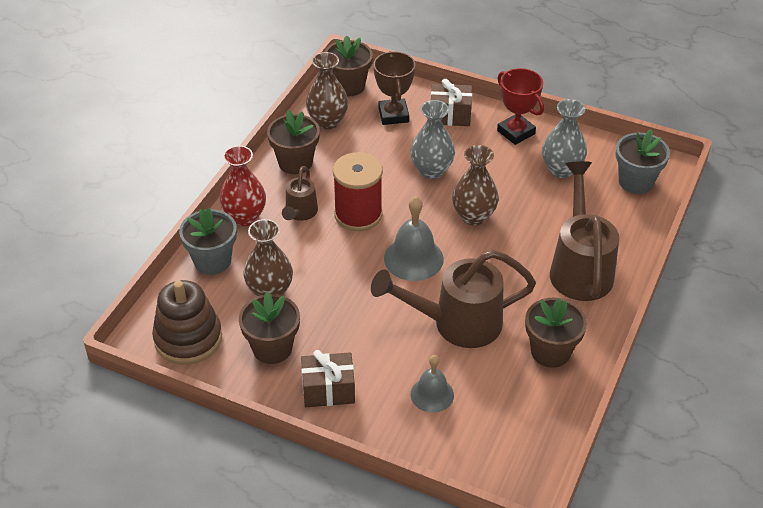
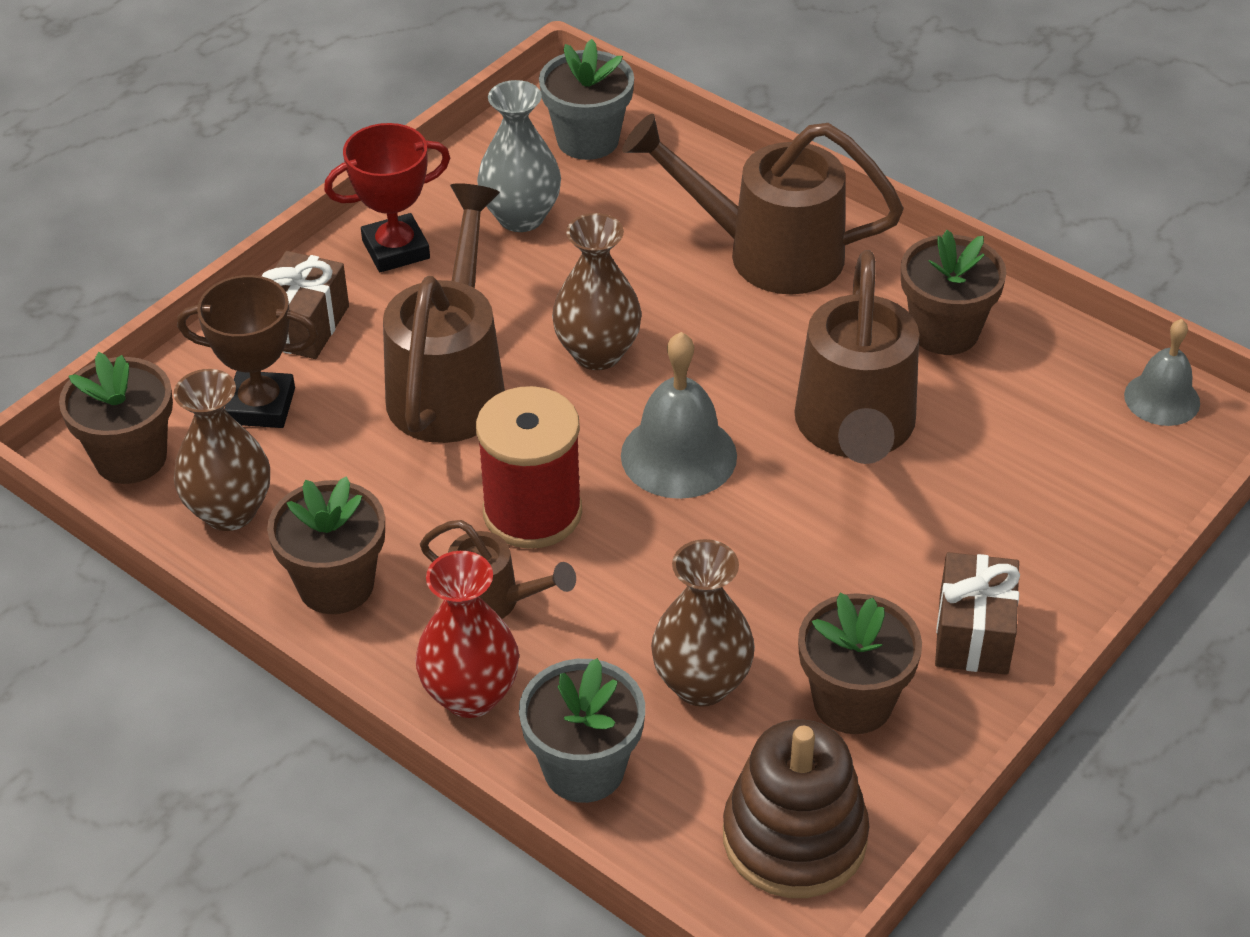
camera: 75 degrees left, 0 degrees up
(431, 170) = (451, 383): grey vase -> brown watering can
(432, 394) = (1008, 495): grey bell -> grey bell (1162, 399)

